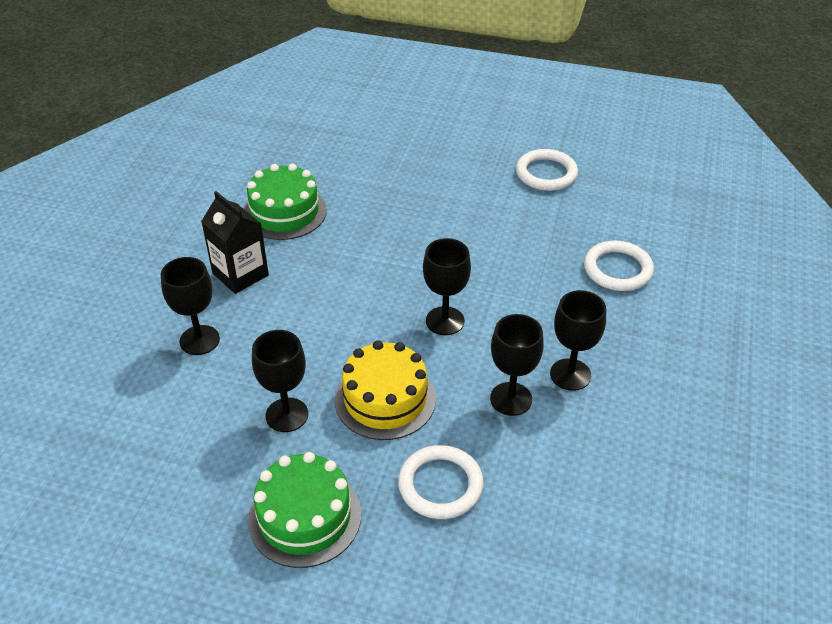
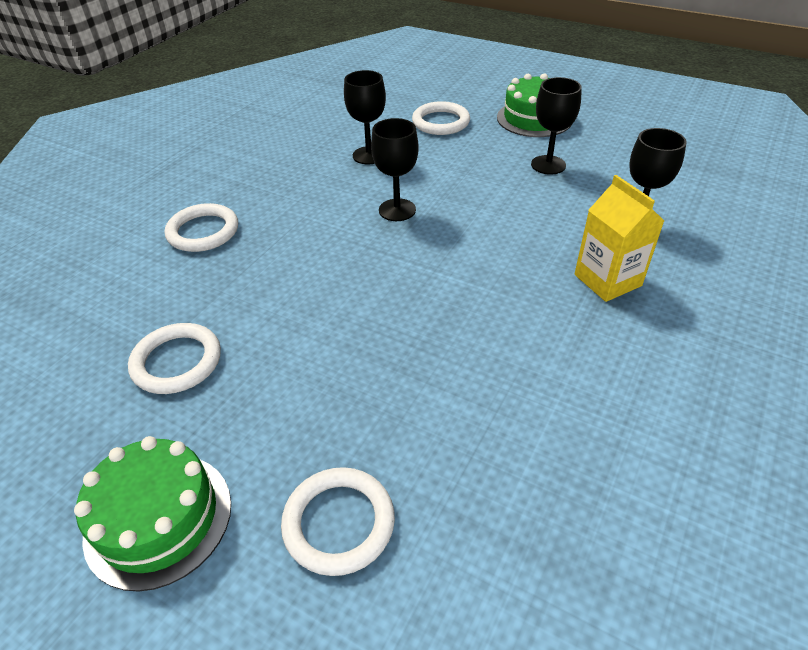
camera: 165 degrees left, 0 degrees up
(240, 274) = (607, 280): black carton -> yellow carton
(284, 212) = (559, 356): green cake -> green cake (158, 518)
(385, 399) = (467, 165): yellow cake -> none
(401, 123) = (339, 523): none -> white ring
(570, 374) = (313, 163): black goblet -> none

